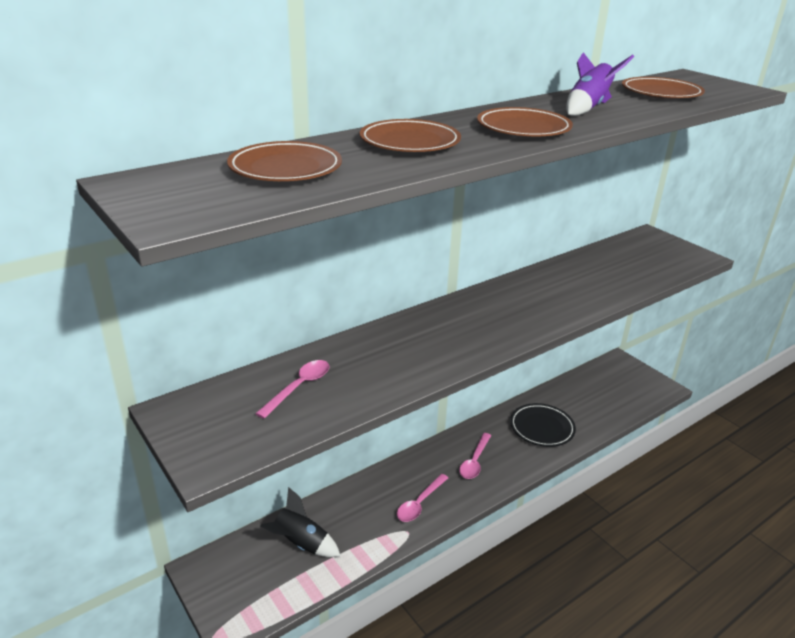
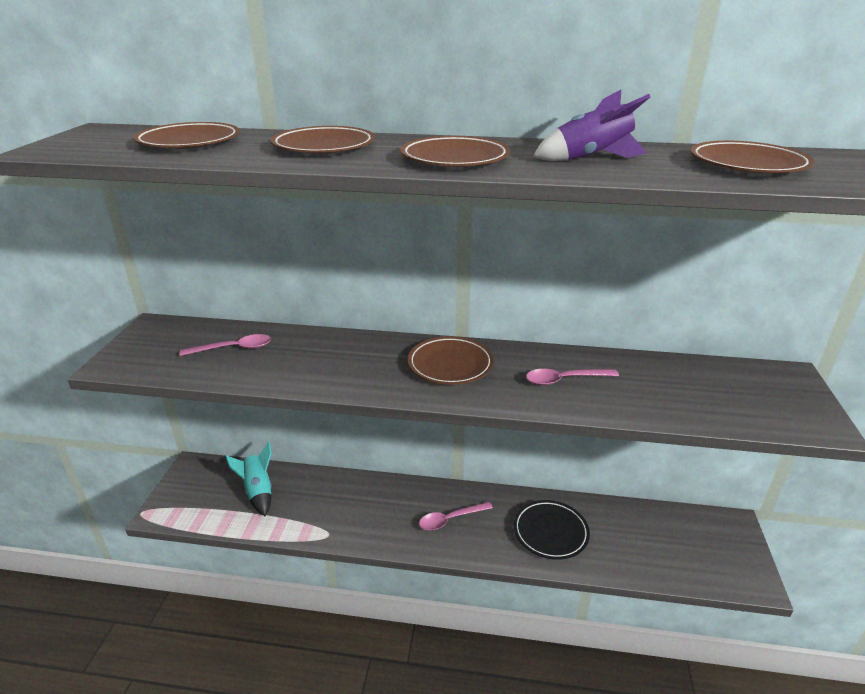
camera: 45 degrees right, 0 degrees up
(301, 543) = (258, 491): black rocket -> turquoise rocket
(420, 503) = (365, 521): pink spoon -> pink spoon (564, 380)
(482, 315) = (450, 365): none -> brown plate

